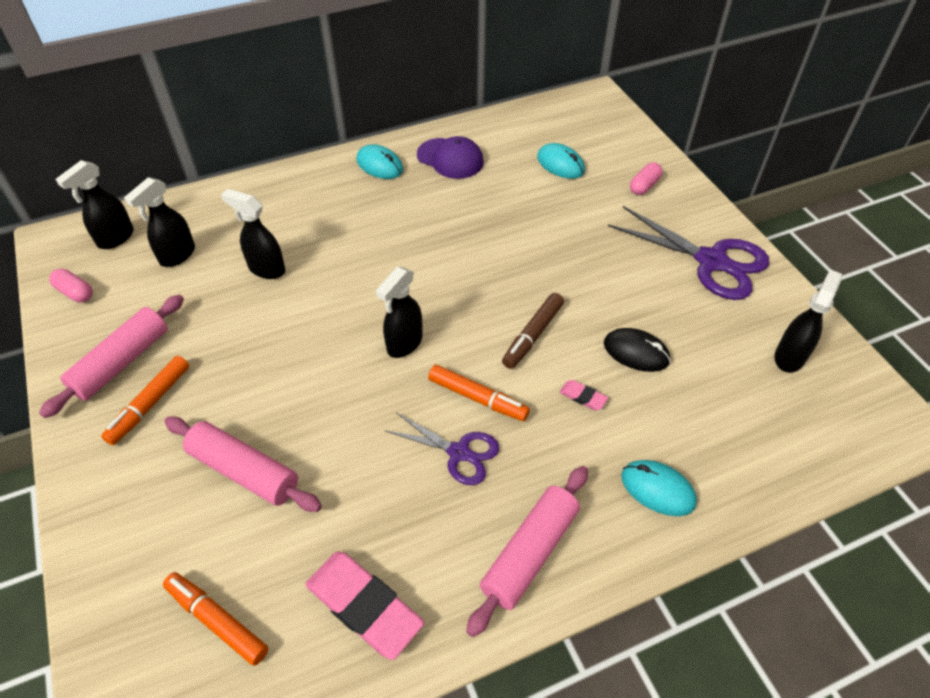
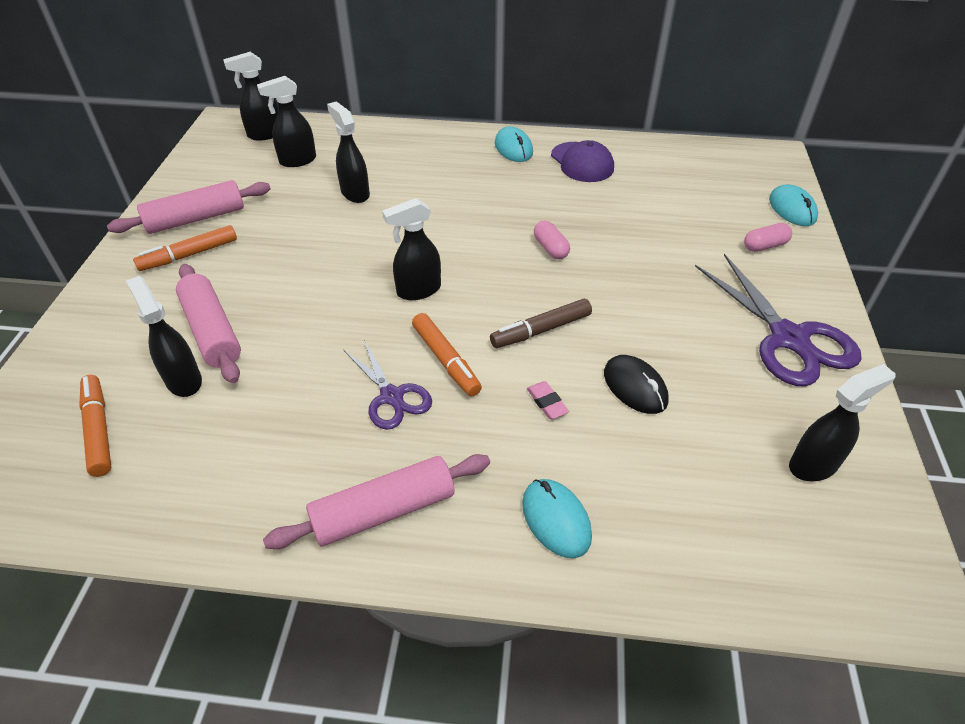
camera: 30 degrees right, 5 degrees down
(75, 292) = (207, 161): pink capsule -> pink capsule (550, 248)
(258, 531) = (183, 380): none -> black spray bottle
(364, 606) = (210, 479): pink eraser -> none
(560, 164) = (688, 199): turquoise mouse -> turquoise mouse (792, 209)

